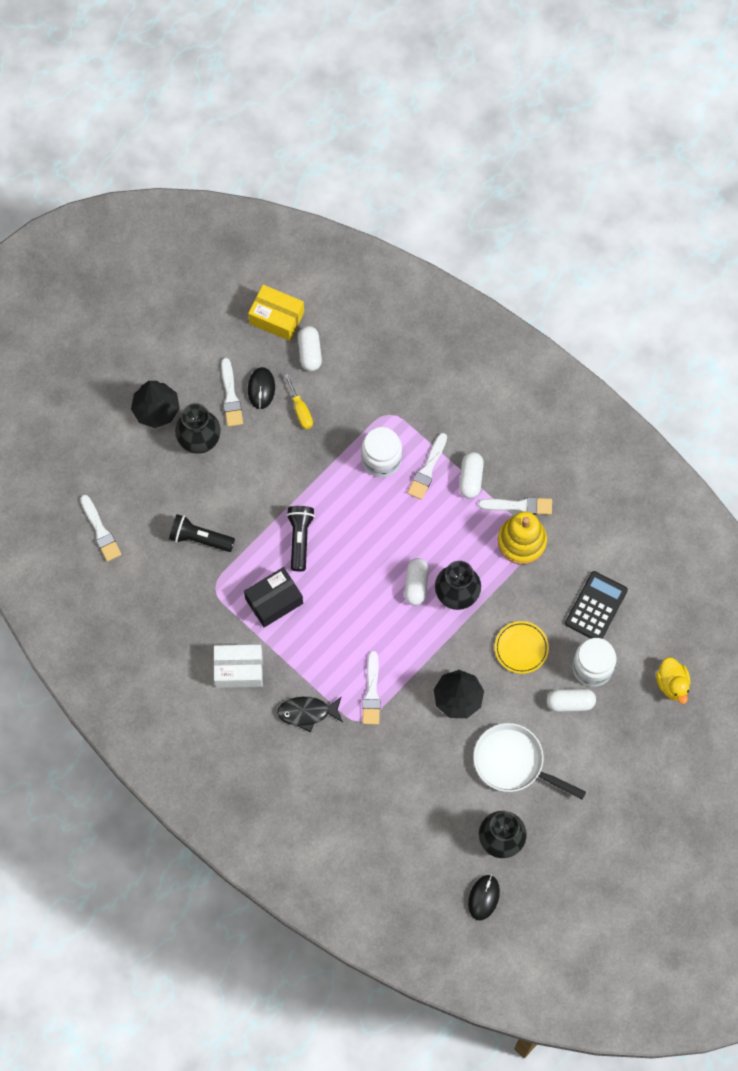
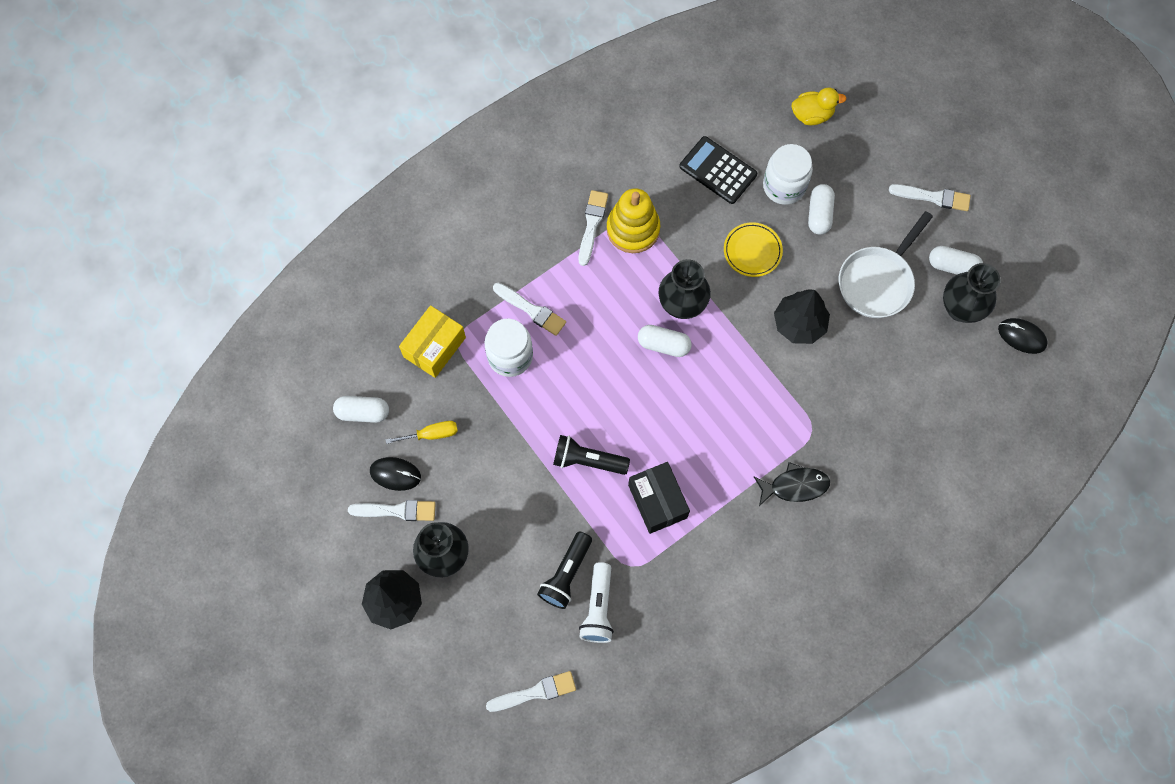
camera: 80 degrees left, 0 degrees up
(176, 568) = (598, 608): none -> white flashlight
(239, 669) = (733, 554): white box -> none
(276, 318) = (311, 442): yellow box -> yellow box (434, 347)
(307, 713) = (795, 486): black fish -> black fish turned 105 degrees counterclockwise
(371, 692) = (780, 412): white brush -> white brush (933, 197)
(470, 478) = (551, 267): white capsule -> white capsule (952, 266)

